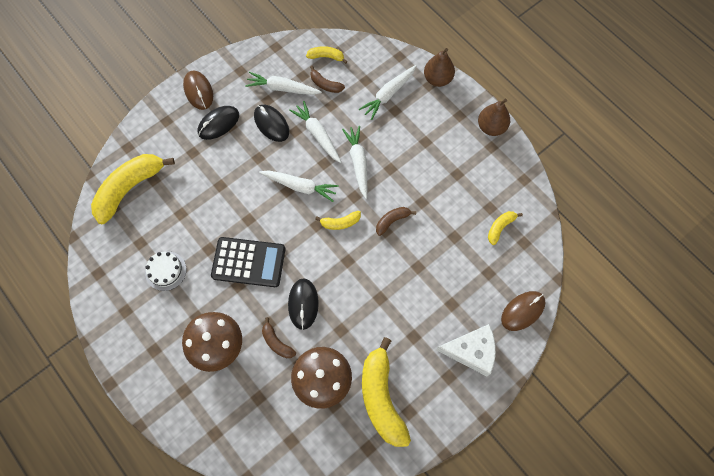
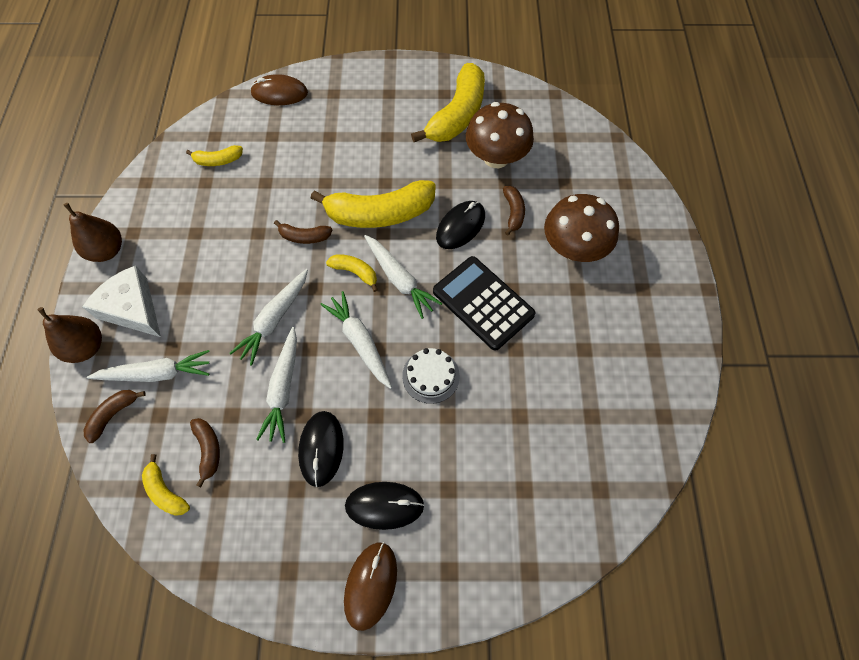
camera: 140 degrees left, 5 degrees down
(130, 189) = (563, 500): yellow banana -> yellow banana (380, 214)
(166, 271) = (581, 360): white cake -> white cake (431, 376)
(283, 88) = (262, 490): white carrot -> white carrot (399, 279)
(387, 65) = (113, 415): none -> brown banana
(471, 351) = (352, 96): white cheese -> white cheese (132, 309)

